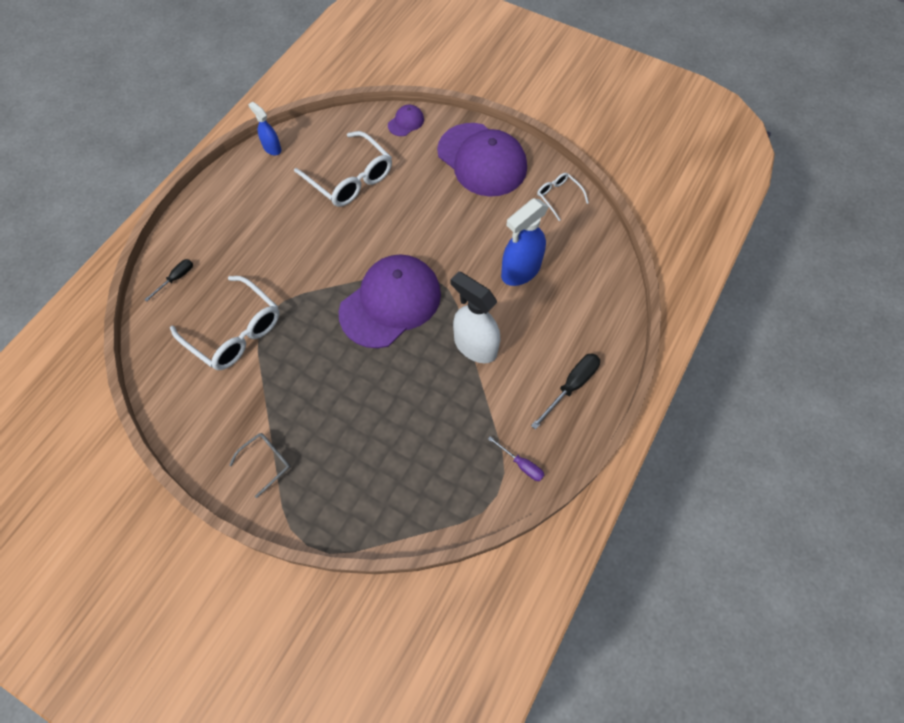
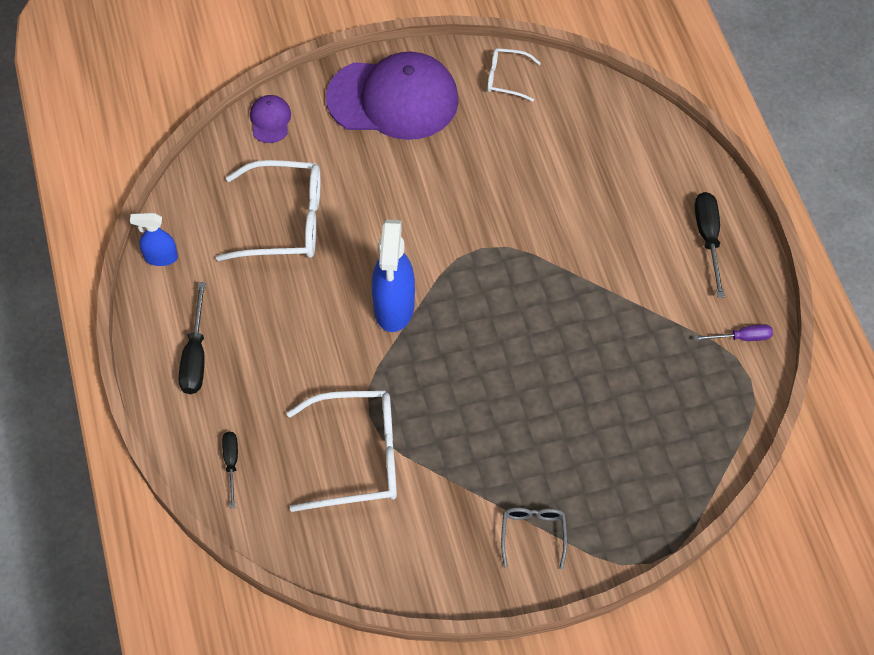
camera: 45 degrees left, 5 degrees down
(227, 210) = (195, 356): none -> black screwdriver
(390, 303) = (471, 303): purple cap -> none
(475, 346) = (591, 275): white spray bottle -> none
(520, 271) = (552, 176): blue spray bottle -> blue spray bottle (394, 307)

